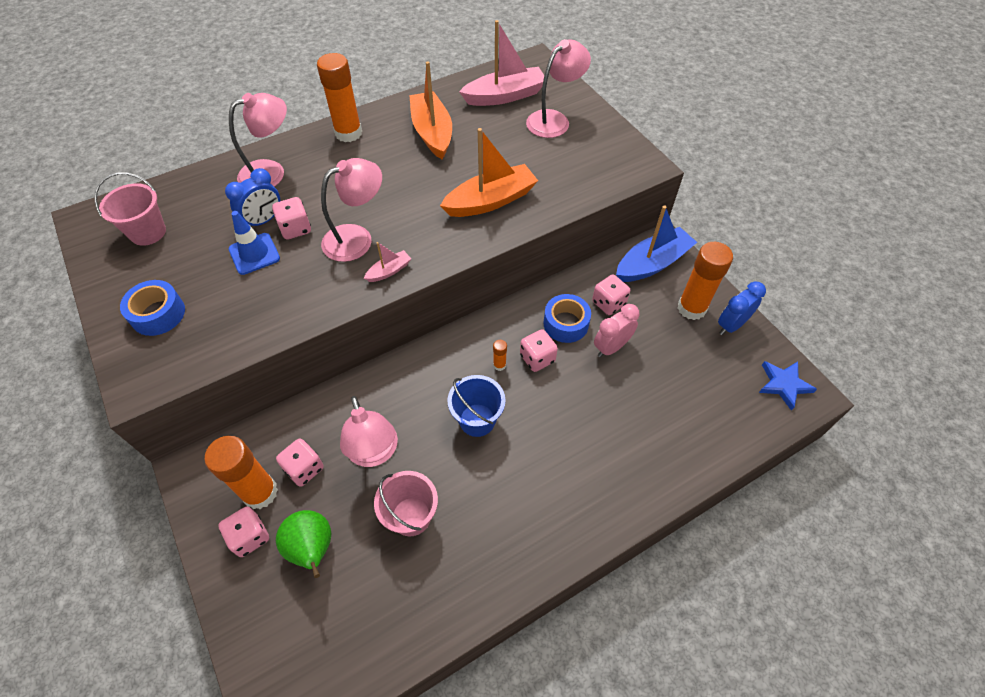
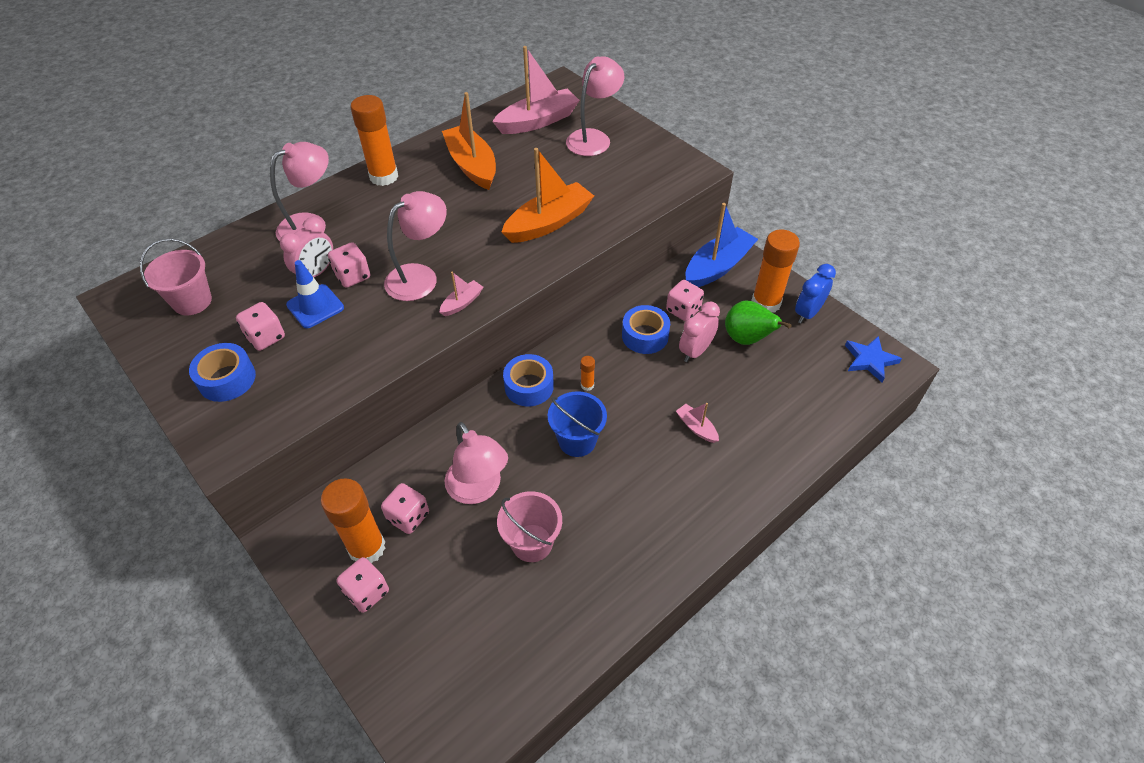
camera: 10 degrees left, 5 degrees down
(263, 221) = (316, 273): blue clock -> pink clock
(312, 549) = (436, 592): green pear -> green pear (747, 339)
(444, 357) = (529, 386): none -> blue tape
(537, 358) = (624, 373): pink dice -> pink dice (266, 337)
(594, 426) = (696, 427): none -> pink boat

